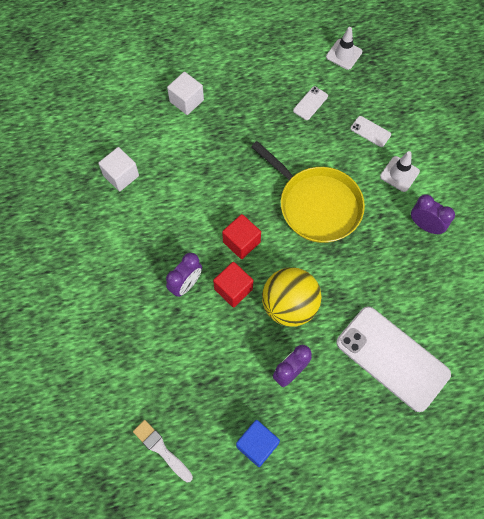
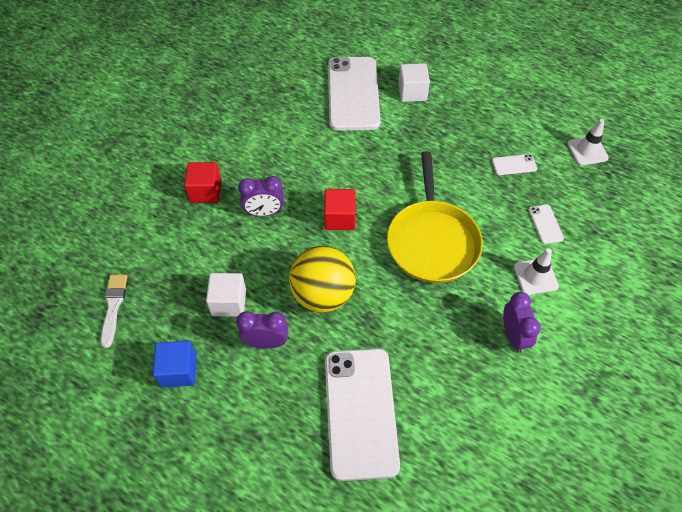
camera: 45 degrees right, 10 degrees down
(121, 175) = (305, 105): white cube -> white cube (229, 302)
(145, 136) = (353, 93): none -> white phone
(233, 289) = (294, 245): red cube -> red cube (205, 191)

